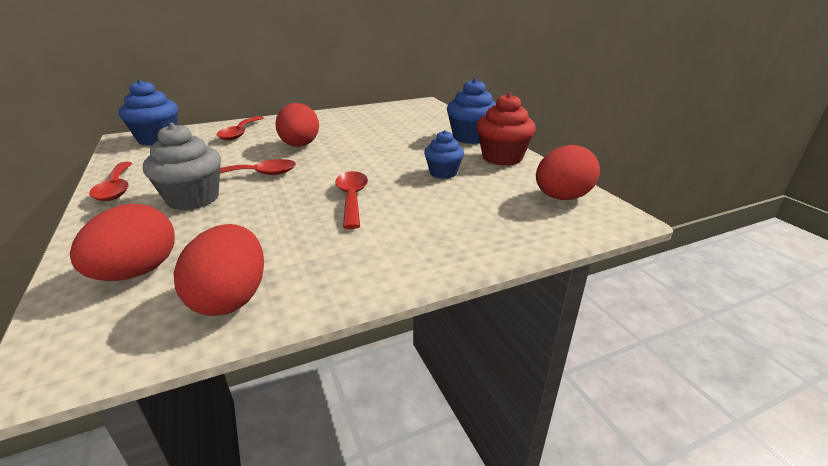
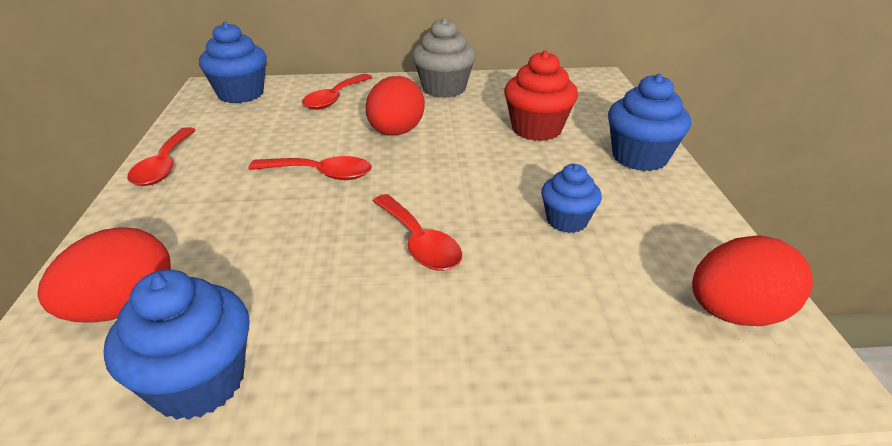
camera: 20 degrees right, 5 degrees up
(193, 199) = (234, 201): grey cupcake -> grey cupcake (444, 89)
(231, 298) = (199, 382): red egg -> blue cupcake
(352, 198) = (419, 242): red spoon -> red spoon turned 135 degrees clockwise
(502, 158) = (671, 207): red cupcake -> red cupcake (536, 129)

